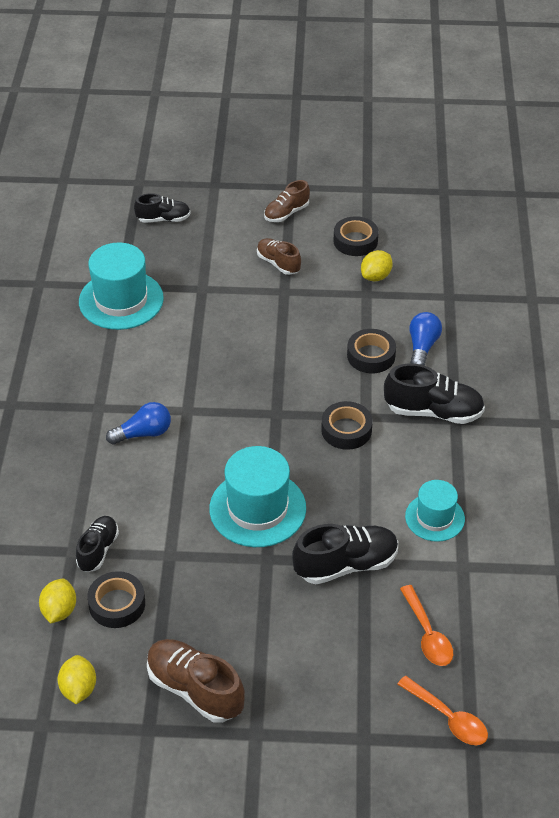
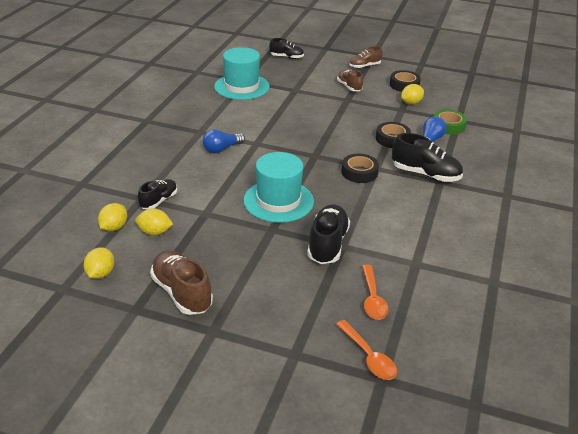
camera: 15 degrees right, 10 degrees down
(117, 604) = (155, 232): black tape -> yellow lemon
(143, 433) = (222, 149): blue light bulb -> blue light bulb turned 150 degrees clockwise
(346, 565) = (327, 244): black shoe -> black shoe turned 75 degrees counterclockwise
(434, 517) = (404, 231): turquoise hat -> none
(439, 311) = (448, 126): none -> green tape

